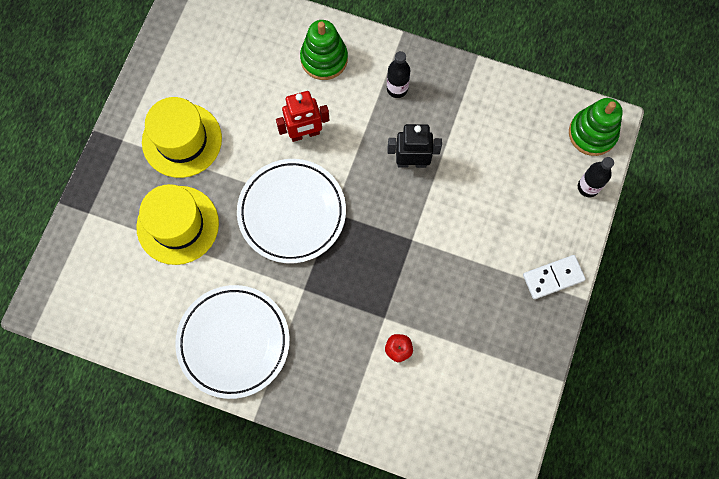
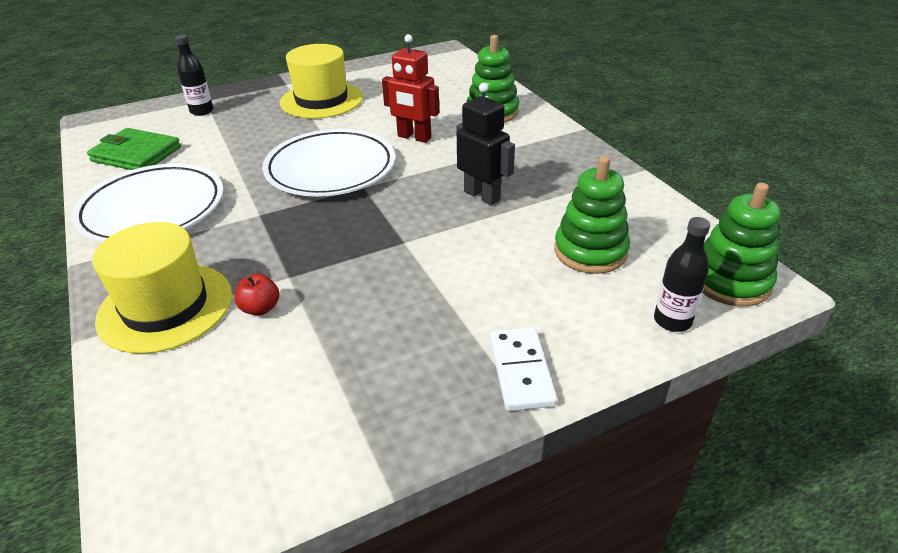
camera: 45 degrees right, 35 degrees down
(138, 310) = (136, 154): none -> green wallet
(178, 225) = (243, 132): yellow hat -> yellow hat (165, 307)
(397, 89) = (533, 152): black bottle -> black bottle (202, 111)
(512, 165) = (590, 251): none -> green stacking toy
(553, 277) = (521, 371): white domino -> white domino turned 60 degrees clockwise

